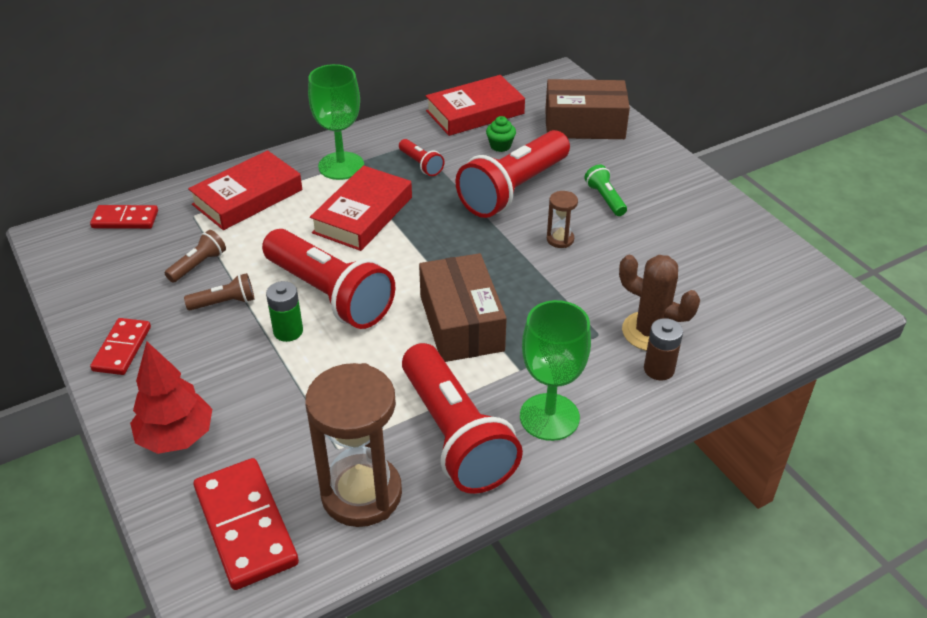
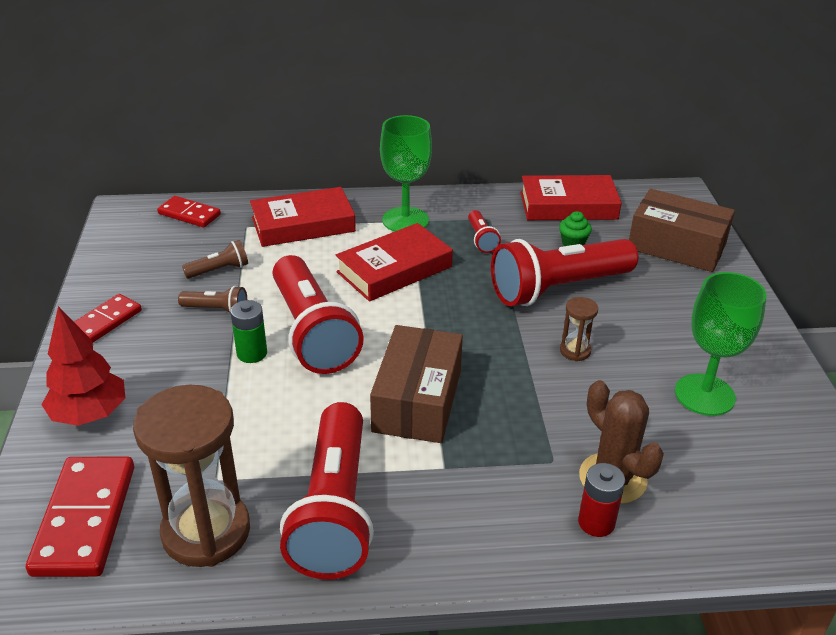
camera: 25 degrees right, 5 degrees down
(549, 417) = (442, 528): green goblet -> green goblet (704, 395)
(605, 199) = (651, 325): green flashlight -> none
(659, 369) = (596, 522): brown battery -> red battery

